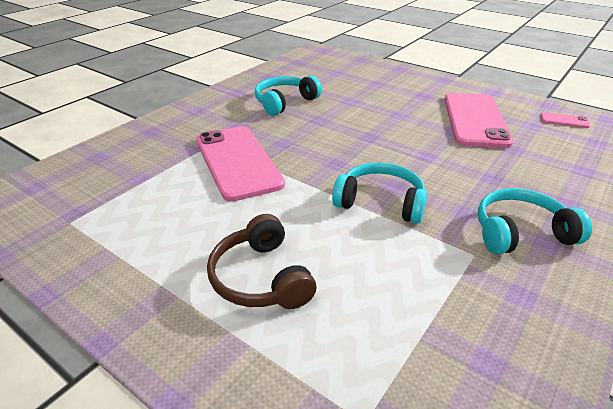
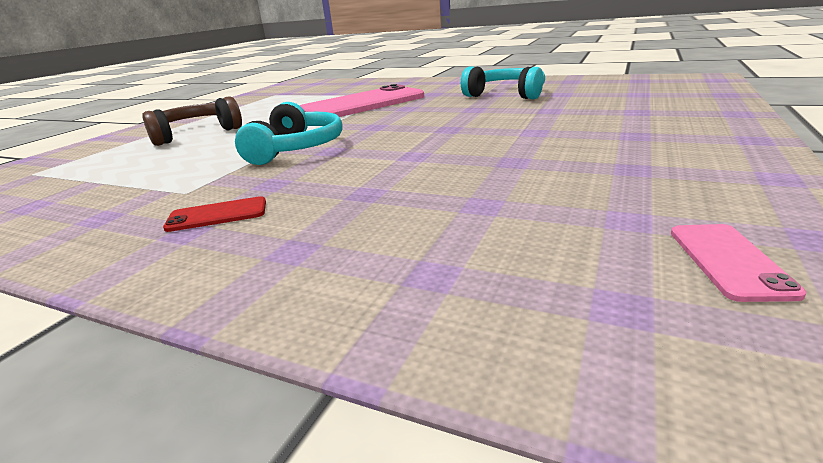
camera: 80 degrees right, 10 degrees down
(475, 120) = (581, 172): pink phone -> none
(521, 233) = (217, 215): turquoise headphones -> red phone

